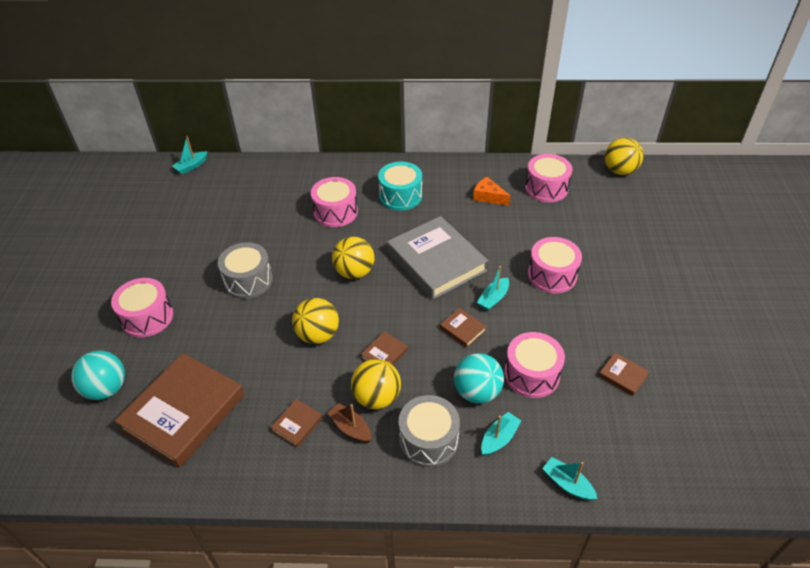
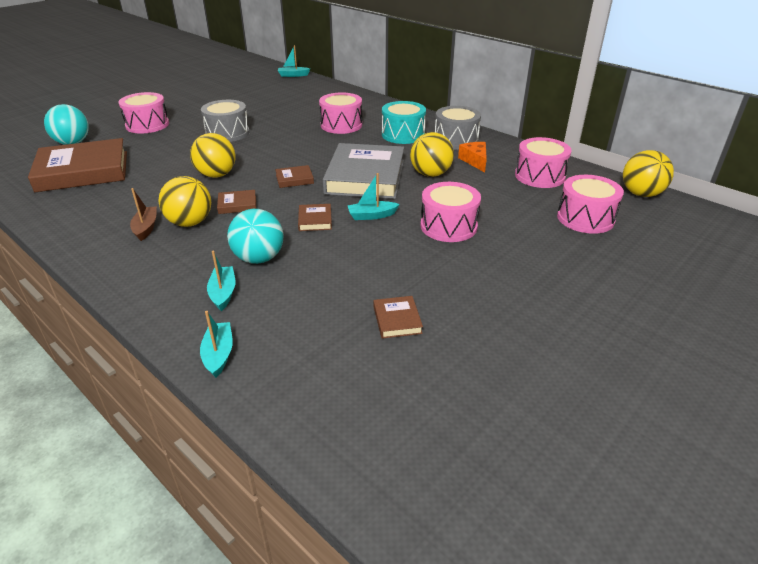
camera: 40 degrees right, 10 degrees down
(297, 424) = (122, 209): brown book -> brown book (294, 179)
(354, 272) = (297, 157): yellow ball -> yellow ball (430, 174)
(428, 440) = (177, 263): grey drum -> grey drum (456, 140)
(499, 438) = (223, 293): turquoise boat -> turquoise boat turned 90 degrees counterclockwise
(531, 374) = (319, 273): pink drum -> pink drum (585, 218)

